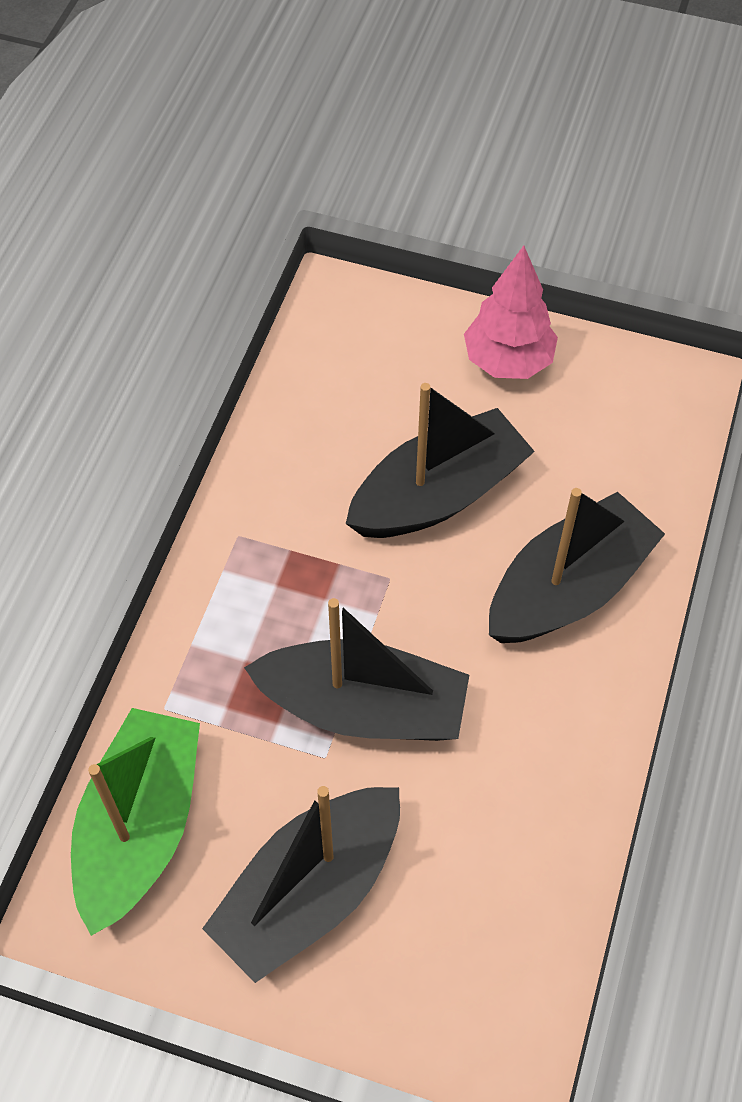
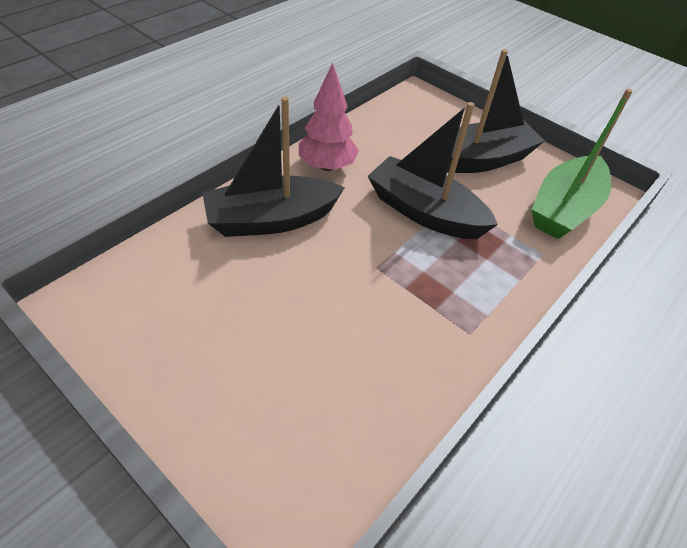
camera: 160 degrees left, 10 degrees down
(438, 495) = (314, 302): black boat -> none
(508, 361) = (187, 381): pink tree -> pink tree (327, 166)

